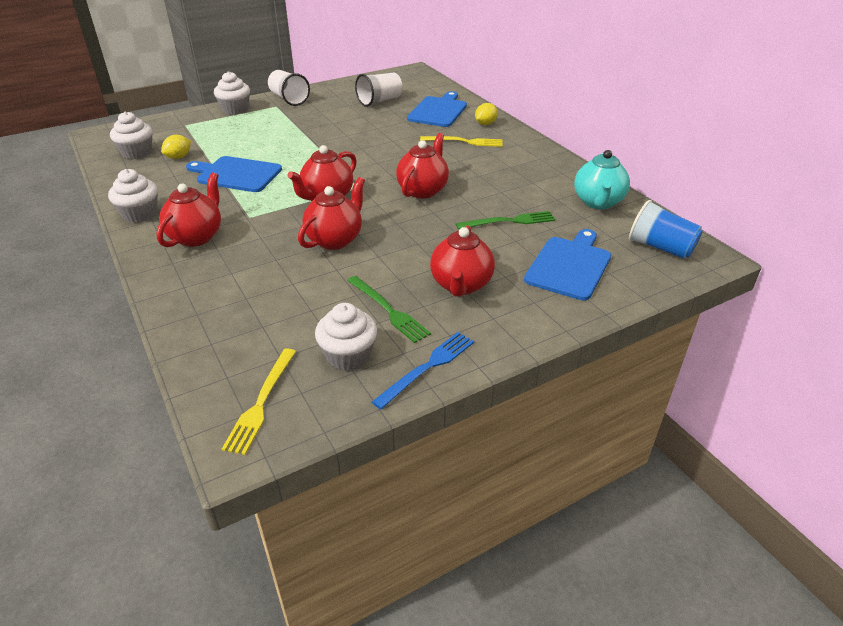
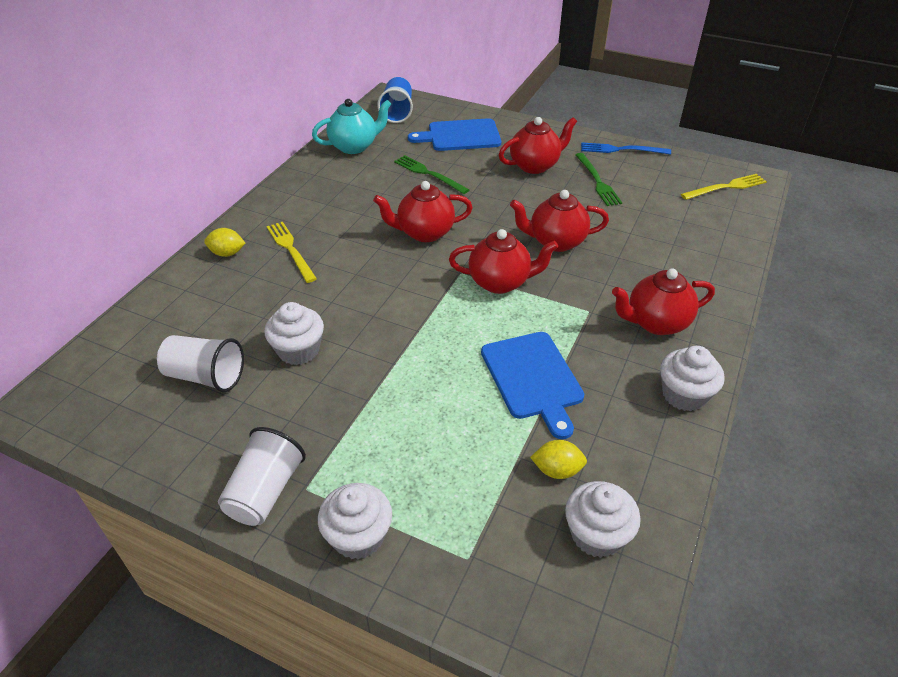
camera: 125 degrees left, 5 degrees up
(348, 355) = (653, 177): white cupcake -> white cupcake (298, 350)
(388, 310) = (597, 181): green fork -> green fork turned 150 degrees clockwise
(438, 111) = (209, 304): blue cutting board -> none

